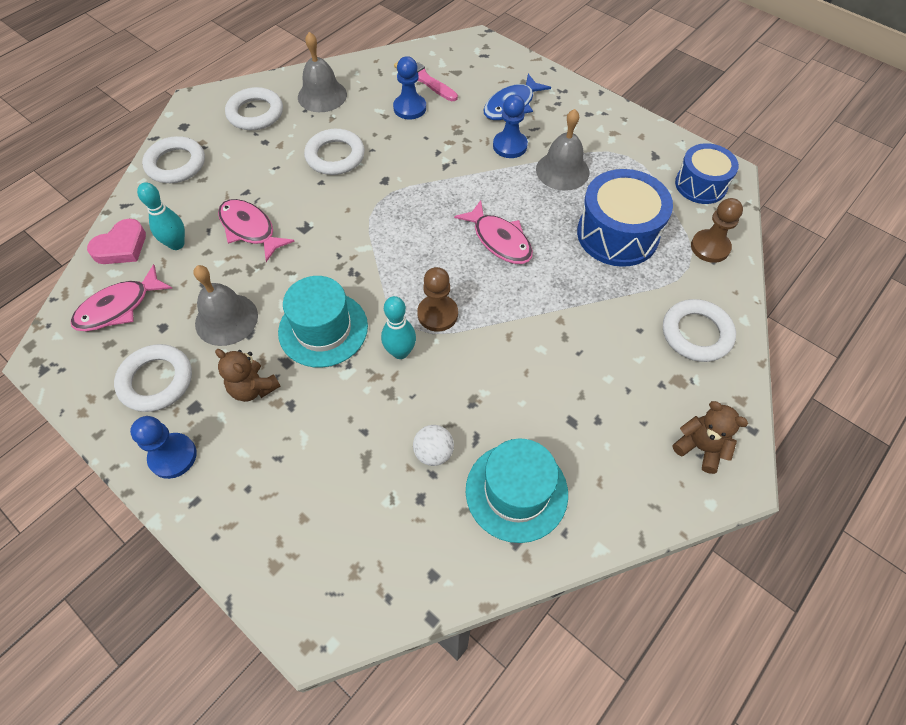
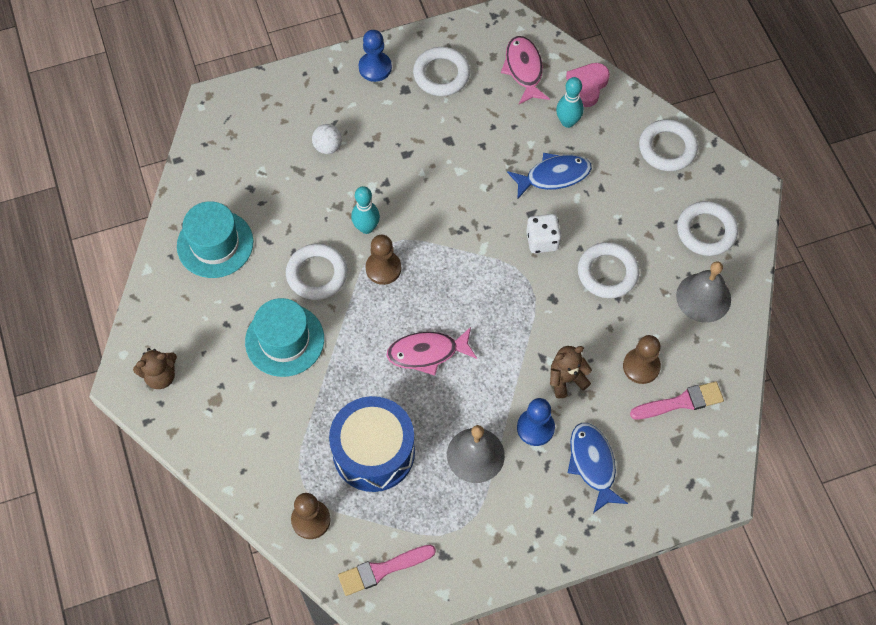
camera: 120 degrees right, 5 degrees up
(121, 247) = (587, 86): pink heart -> pink heart turned 45 degrees clockwise
(226, 319) = (469, 131): grey bell -> none
(250, 229) = (553, 176): pink fish -> blue fish
(253, 388) = (397, 127): brown teddy bear -> brown teddy bear (566, 379)
(323, 329) = (420, 187): turquoise hat -> turquoise hat (284, 340)
(329, 209) = (542, 241): none -> white dice
(410, 108) = (641, 366): blue pawn -> brown pawn
(433, 453) = (275, 210): white ball -> white ball (328, 147)
(696, 333) = (242, 442): white ring -> white ring (317, 274)
(701, 185) = (382, 570): blue drum -> pink brush

